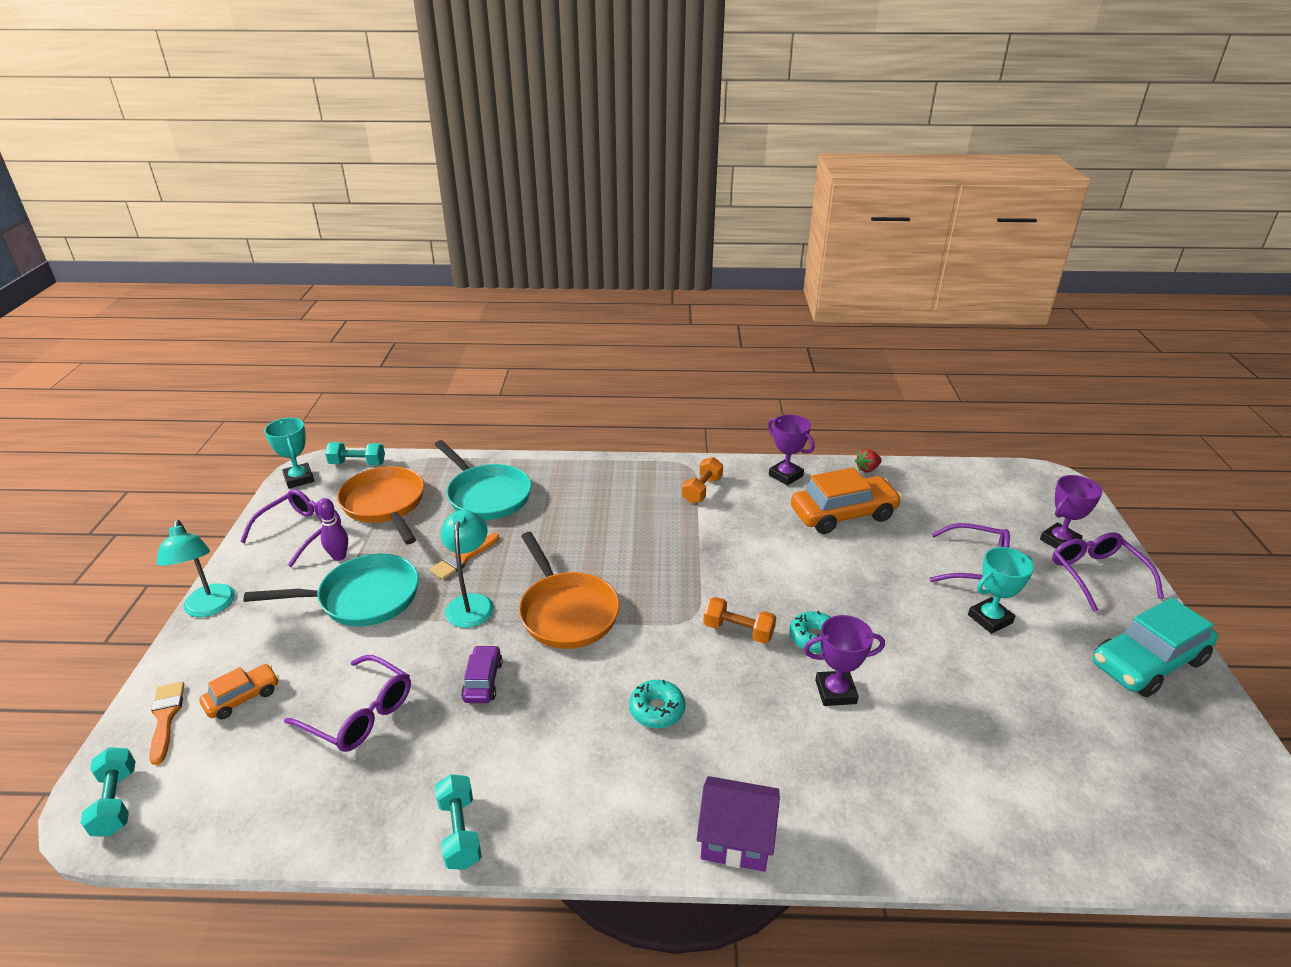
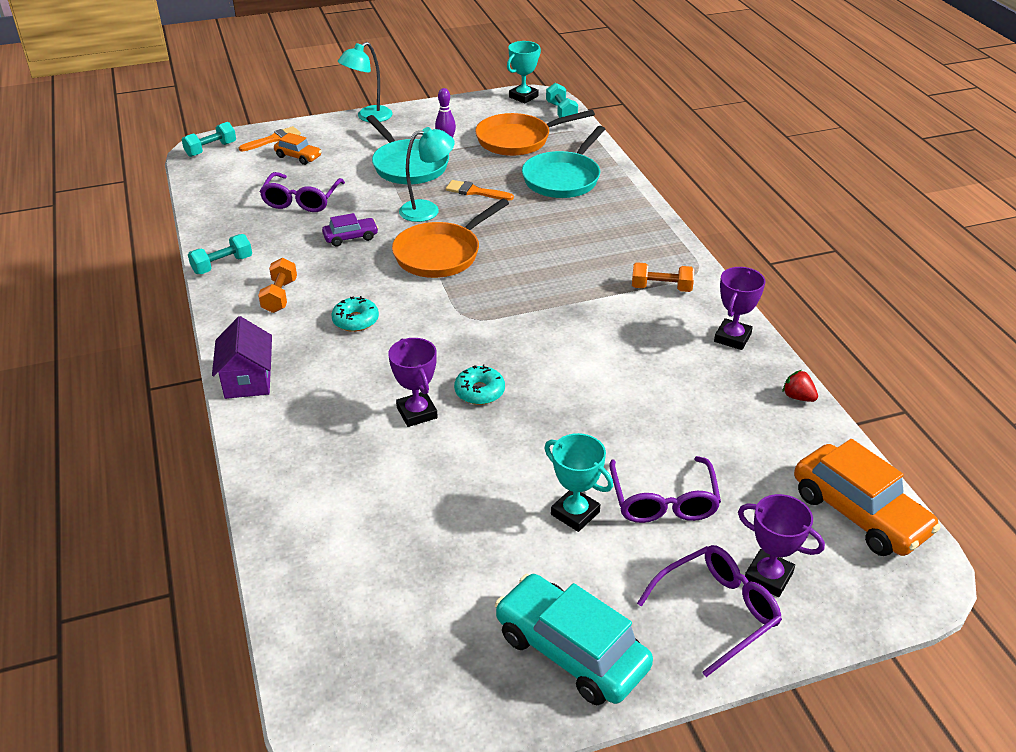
camera: 70 degrees right, 5 degrees up
(301, 531) = (464, 119): purple glasses -> none
(385, 505) = (518, 140): orange pan -> orange pan turned 150 degrees counterclockwise
(738, 631) = (466, 346): orange dumbbell -> orange dumbbell (280, 296)
(843, 514) = (690, 388): orange car -> orange car (859, 513)

